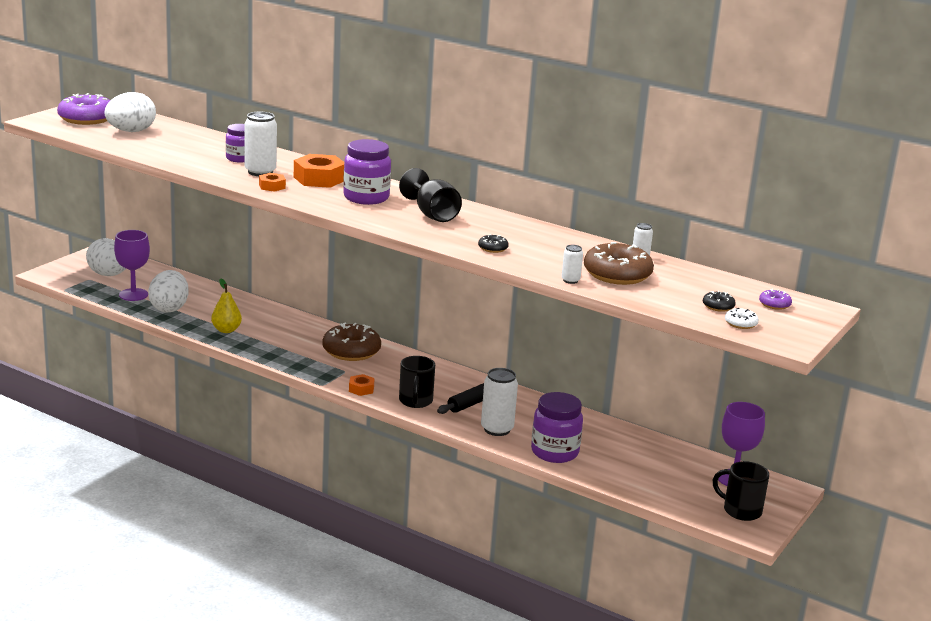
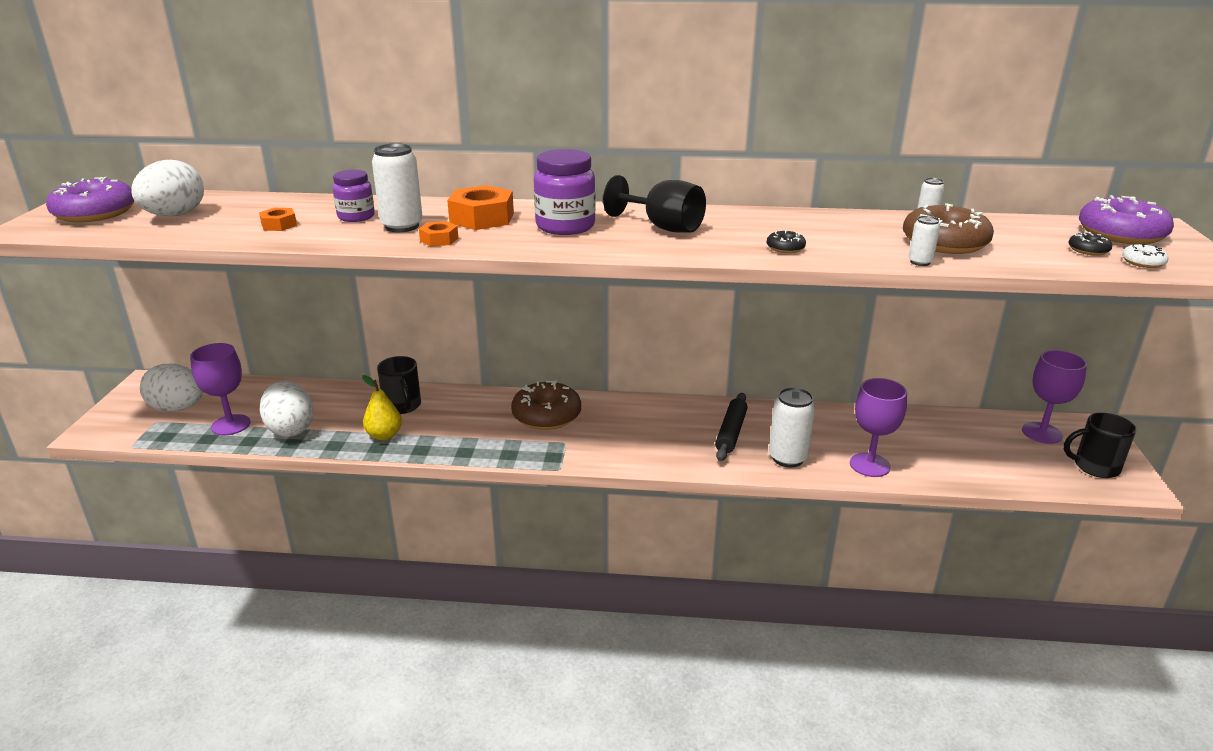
camera: 25 degrees left, 5 degrees up
(361, 389) = (605, 459): orange nut -> orange nut (279, 225)
(415, 401) = (675, 454): black mug -> black mug (402, 406)
(554, 452) = (869, 465): purple jar -> purple goblet
(774, 304) = (1121, 234): purple donut -> purple donut, size x2.22

